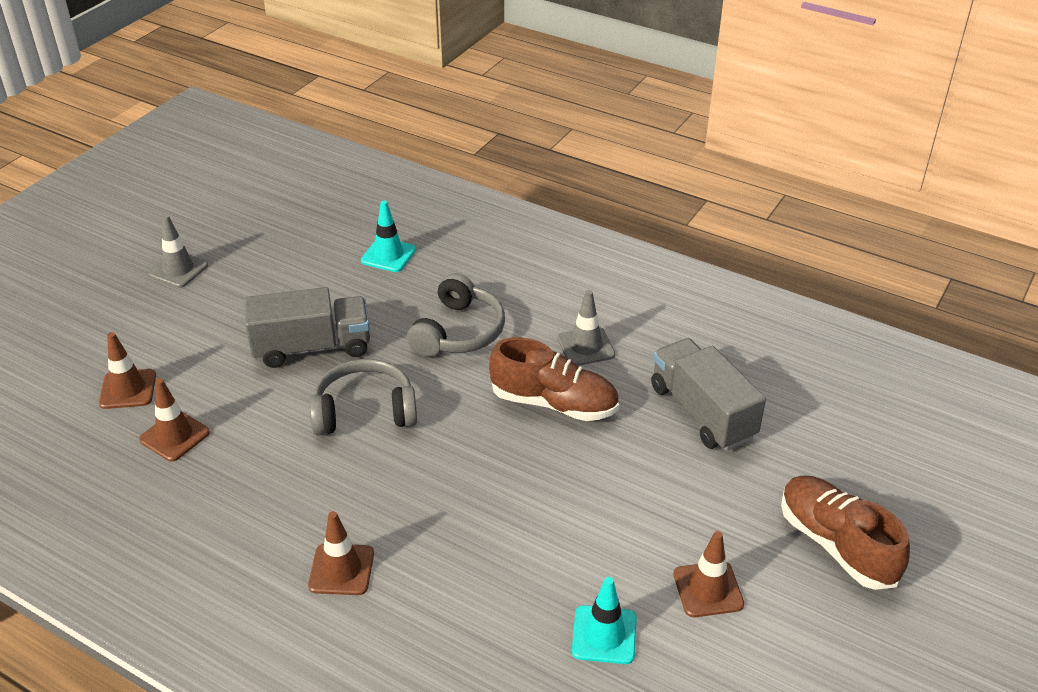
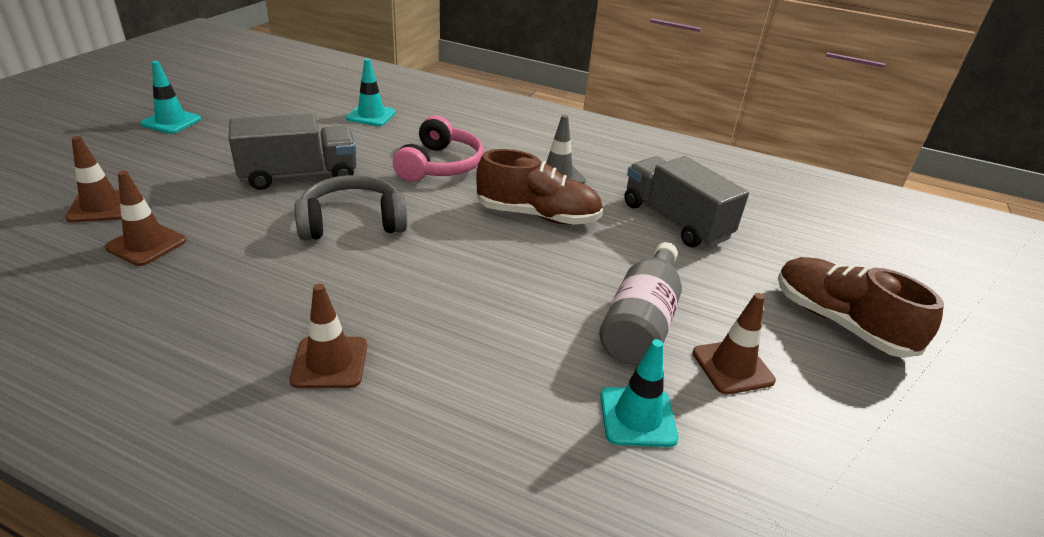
camera: 10 degrees left, 5 degrees down
(178, 269) = (171, 121): grey traffic cone -> turquoise traffic cone
(459, 332) = (440, 165): grey headphones -> pink headphones
(632, 537) = (641, 321): none -> grey bottle

